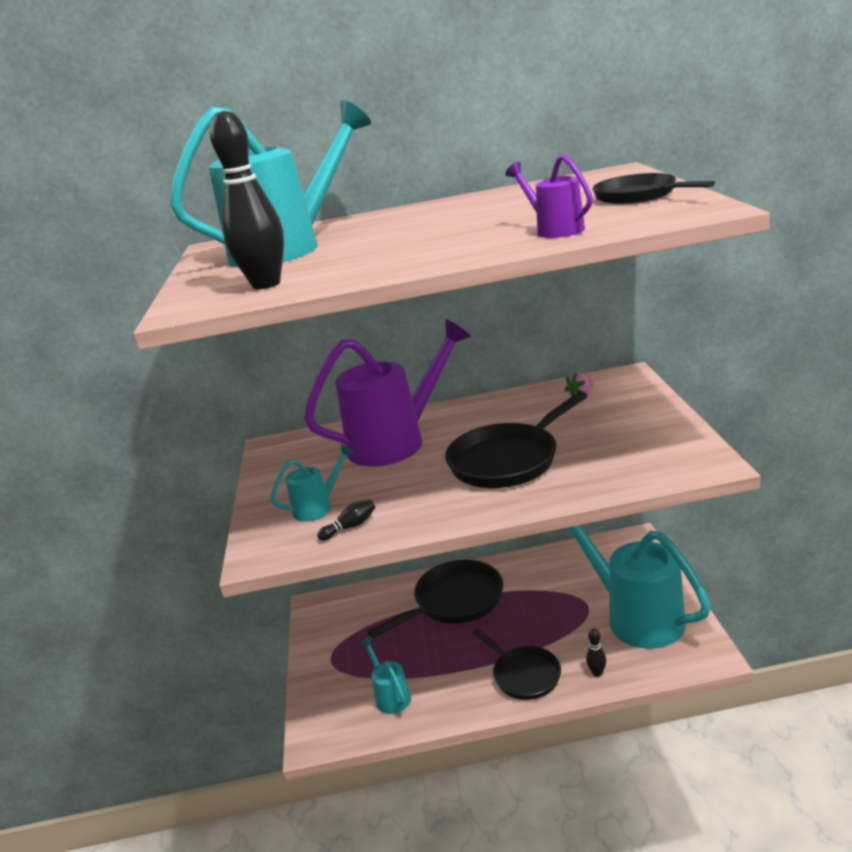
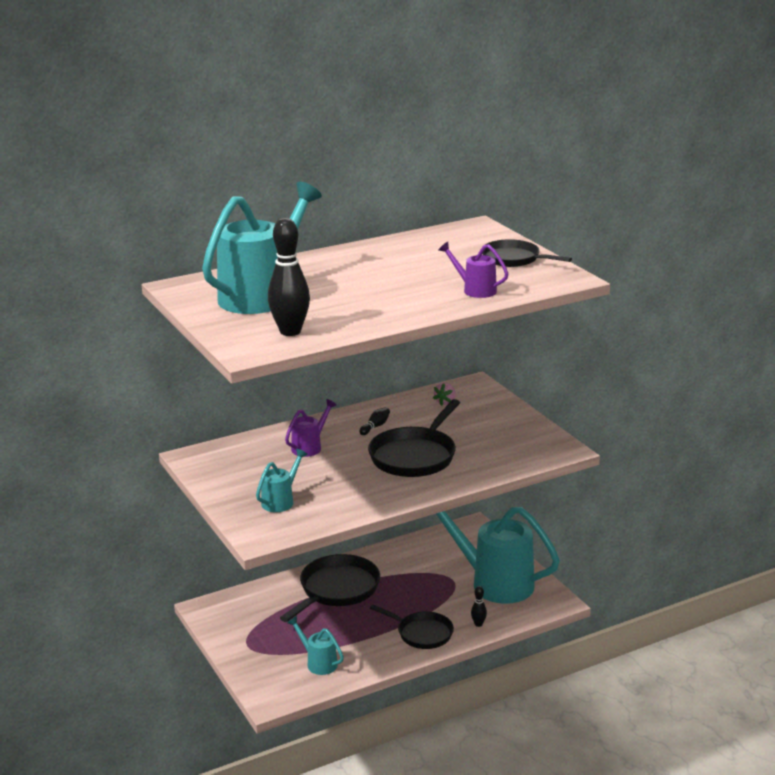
camera: 25 degrees left, 0 degrees up
(350, 527) = (320, 512): black bowling pin -> black bowling pin (375, 426)
(396, 442) = (309, 447): purple watering can -> purple watering can, size x0.46

